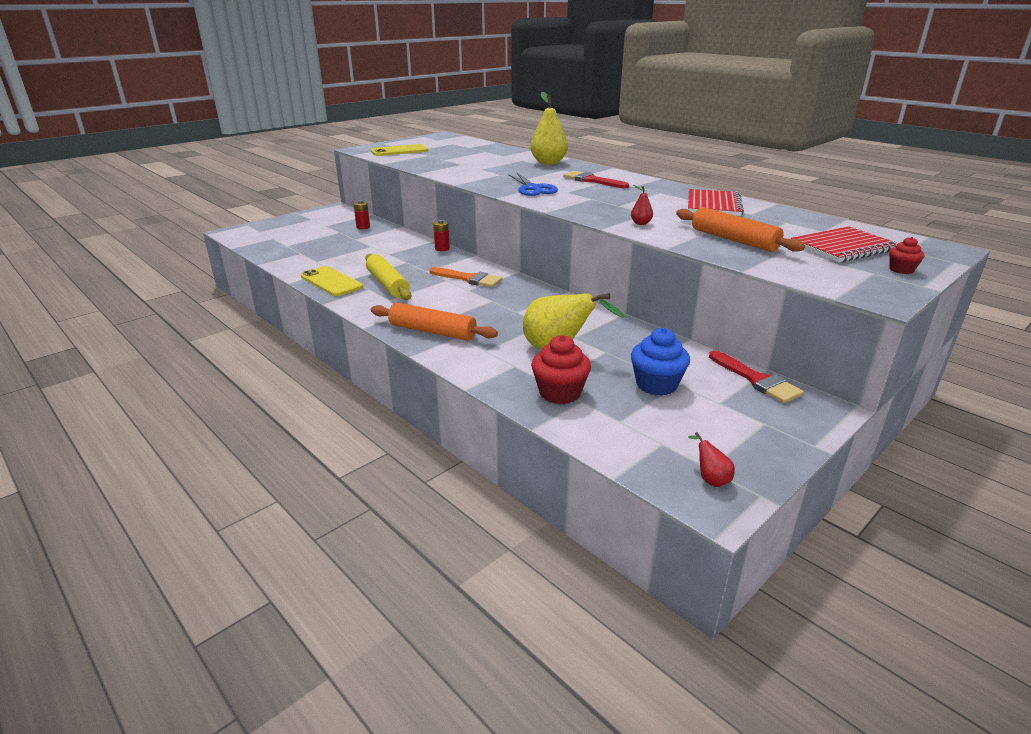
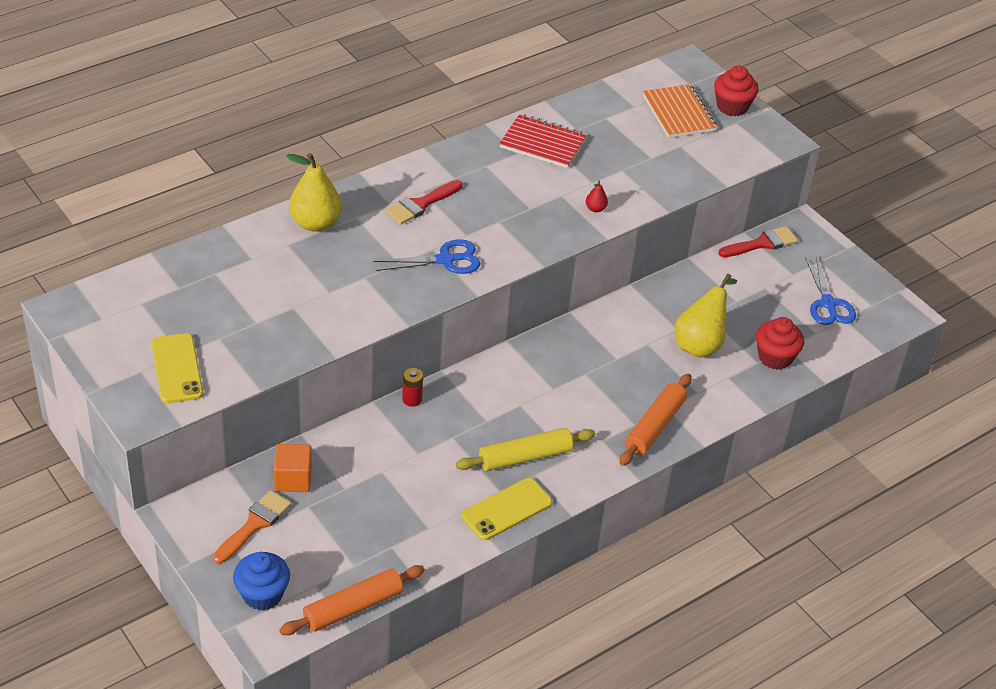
camera: 85 degrees left, 15 degrees up
(363, 227) = (293, 479): red battery -> orange cube
(469, 279) = (521, 385): orange brush -> orange brush (254, 524)
(656, 384) = (765, 299): blue cupcake -> blue cupcake (262, 594)
(683, 430) = (828, 304): none -> blue scissors
(710, 479) = (883, 308): red pear -> none
(734, 240) = (652, 166): orange rolling pin -> orange rolling pin (353, 607)
(843, 247) = (678, 113): red notebook -> orange notebook
(901, 270) = (732, 107): red cupcake -> red cupcake, size x1.81

